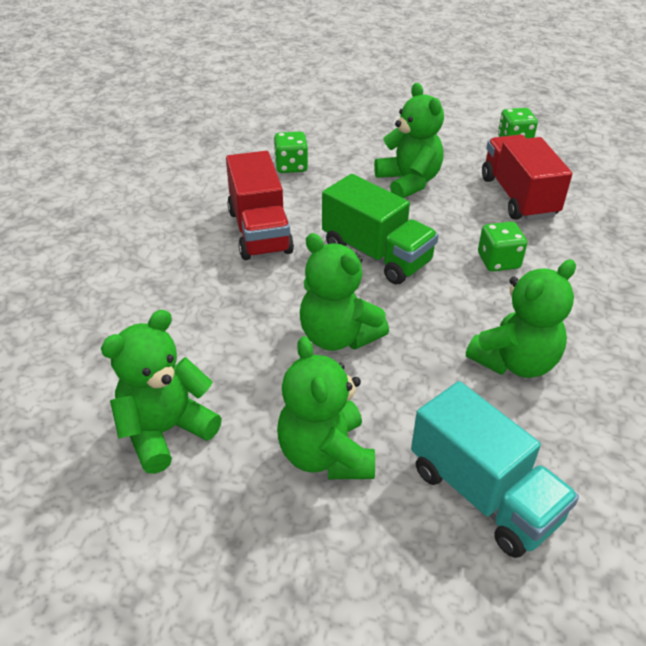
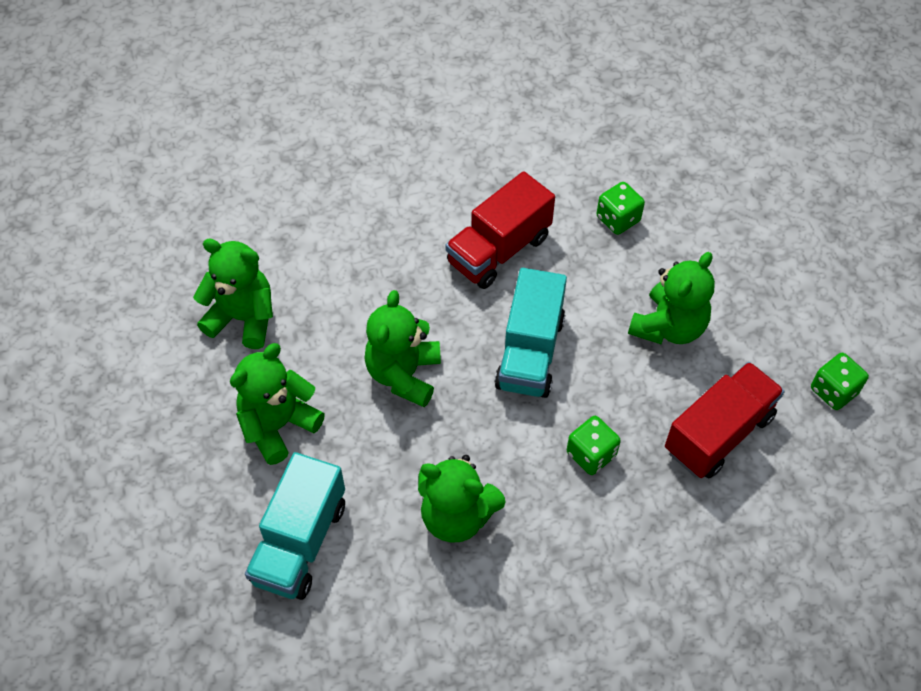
camera: 60 degrees right, 15 degrees up
(376, 254) = (530, 352): green truck -> turquoise truck

